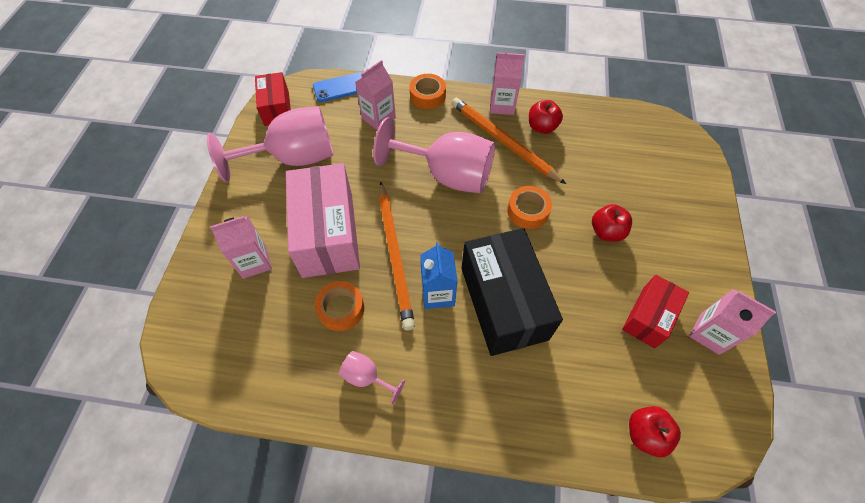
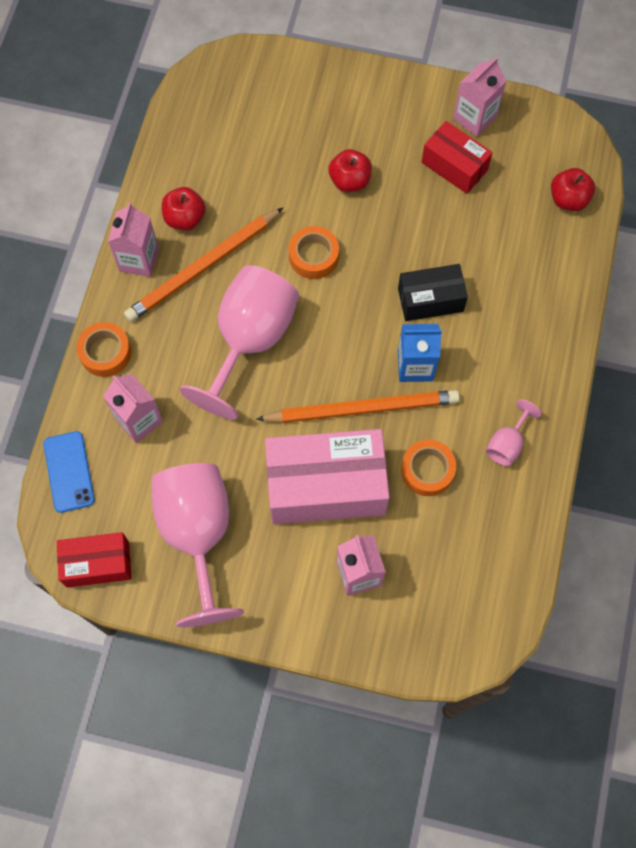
camera: 85 degrees left, 10 degrees up
(503, 303) = (430, 300): black box -> black box, size x0.56

